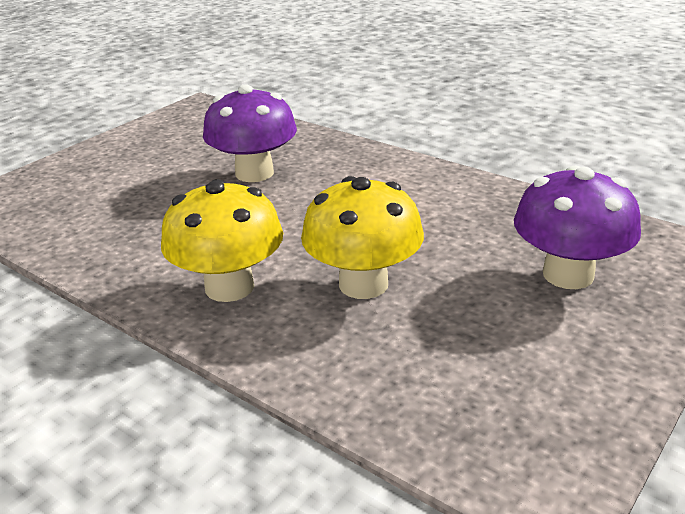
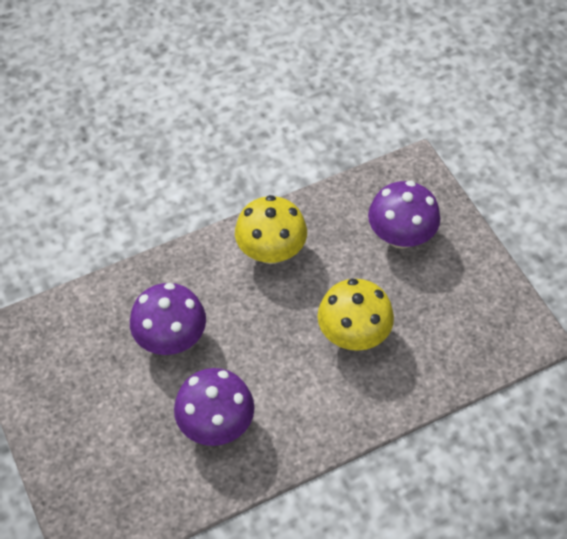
camera: 65 degrees left, 25 degrees up
(159, 228) = (216, 424): none -> purple mushroom
(229, 287) = (315, 403): yellow mushroom -> yellow mushroom (271, 251)

